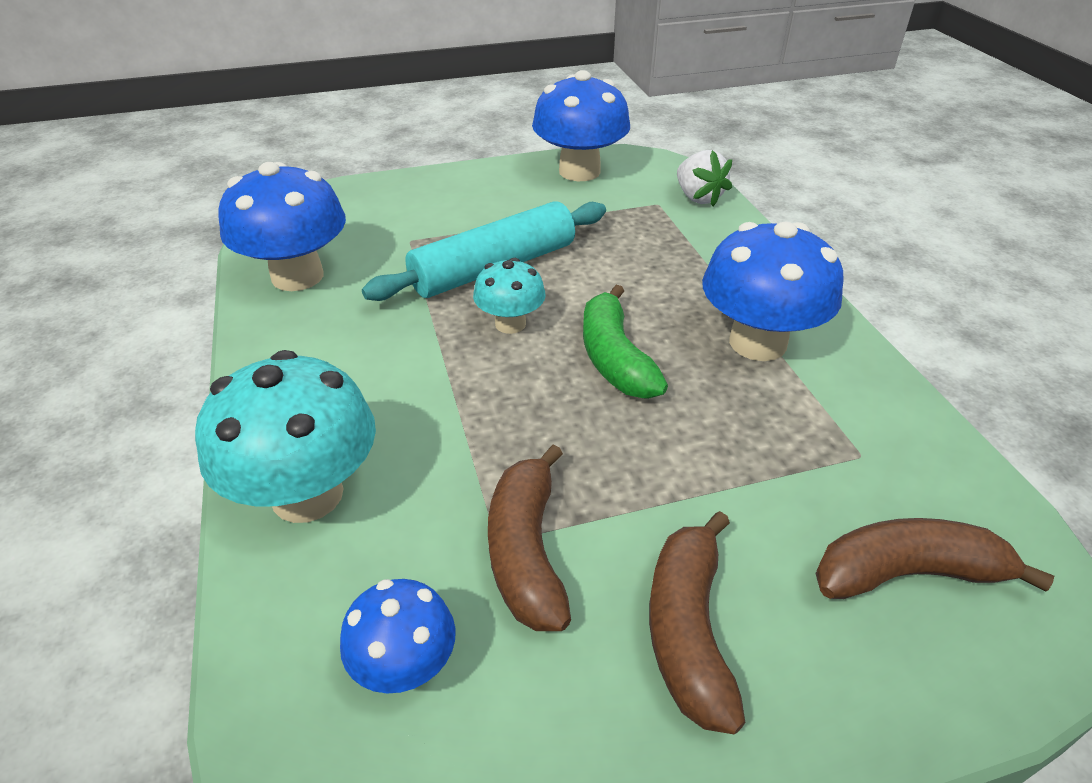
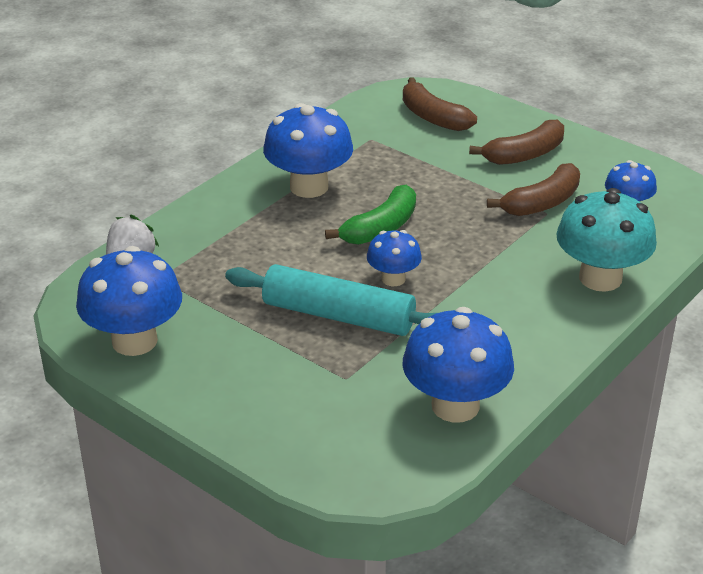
camera: 125 degrees left, 5 degrees down
(510, 324) = (393, 279): turquoise mushroom -> blue mushroom

